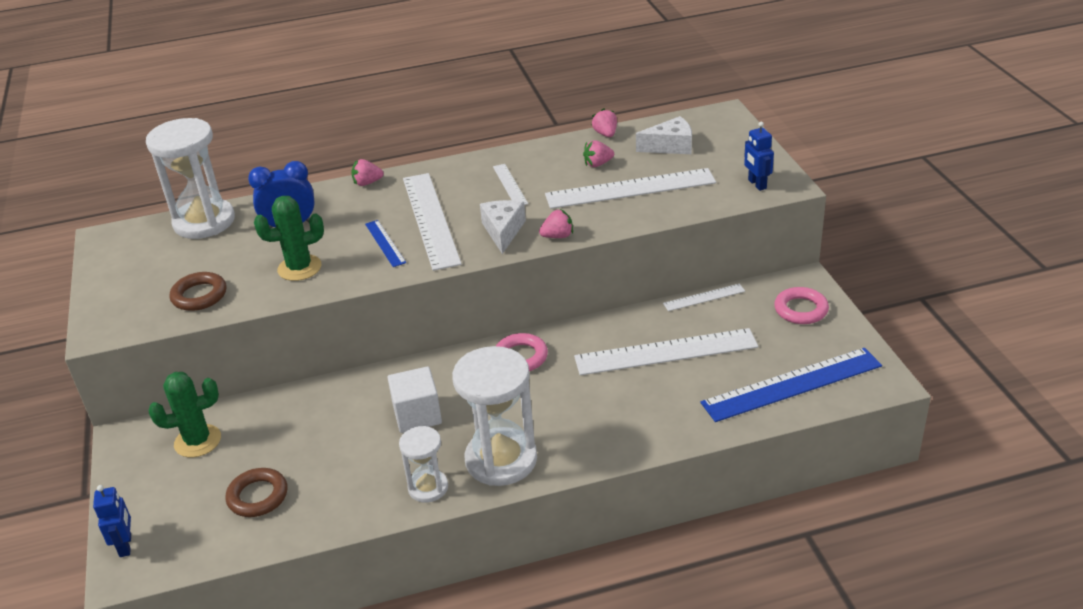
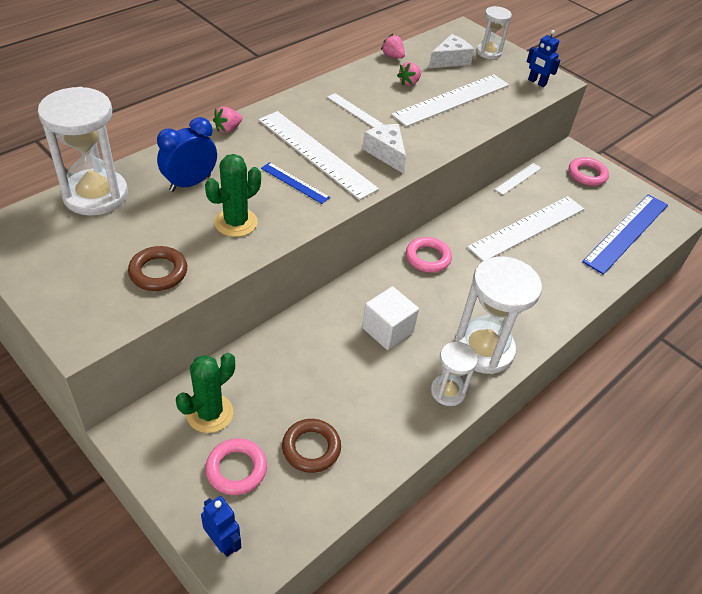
camera: 35 degrees left, 10 degrees up
(182, 493) = (236, 469): none -> pink ring
(558, 236) = (433, 149): pink strawberry -> none
(728, 143) = (488, 52): none -> white hourglass

